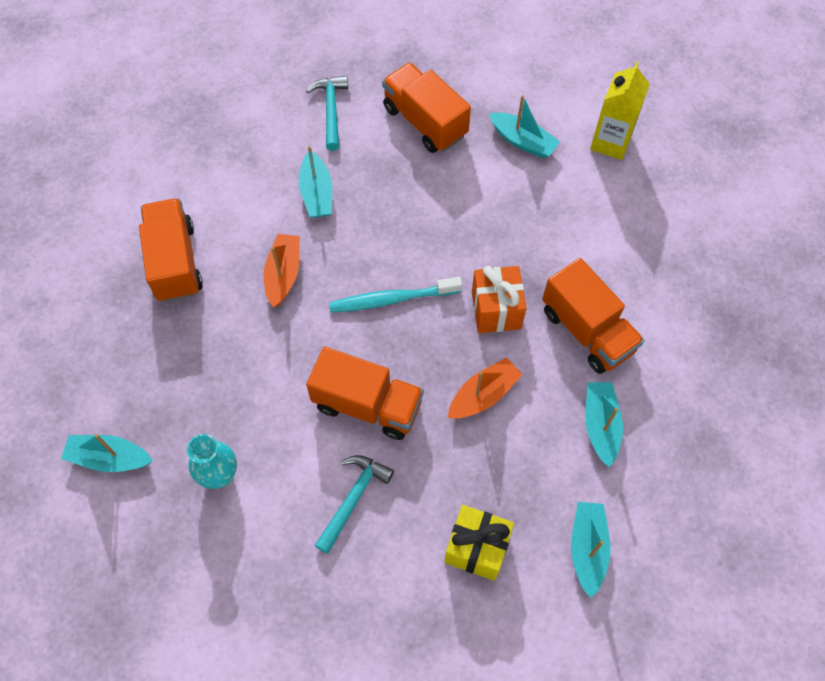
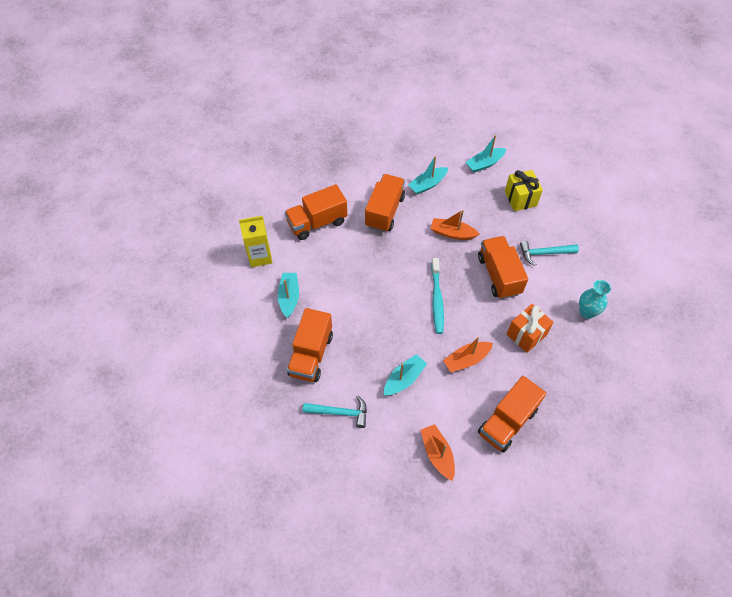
camera: 125 degrees left, 5 degrees down
(109, 458) = (626, 366): turquoise boat -> none
(206, 170) = (437, 454): none -> orange boat
(331, 110) = (340, 412): turquoise hammer -> turquoise hammer turned 135 degrees counterclockwise
(392, 299) = (437, 299): turquoise toothbrush -> turquoise toothbrush turned 45 degrees clockwise
(496, 310) = (404, 252): orange gift -> orange gift (526, 335)
(624, 234) = (317, 222): none -> orange truck

